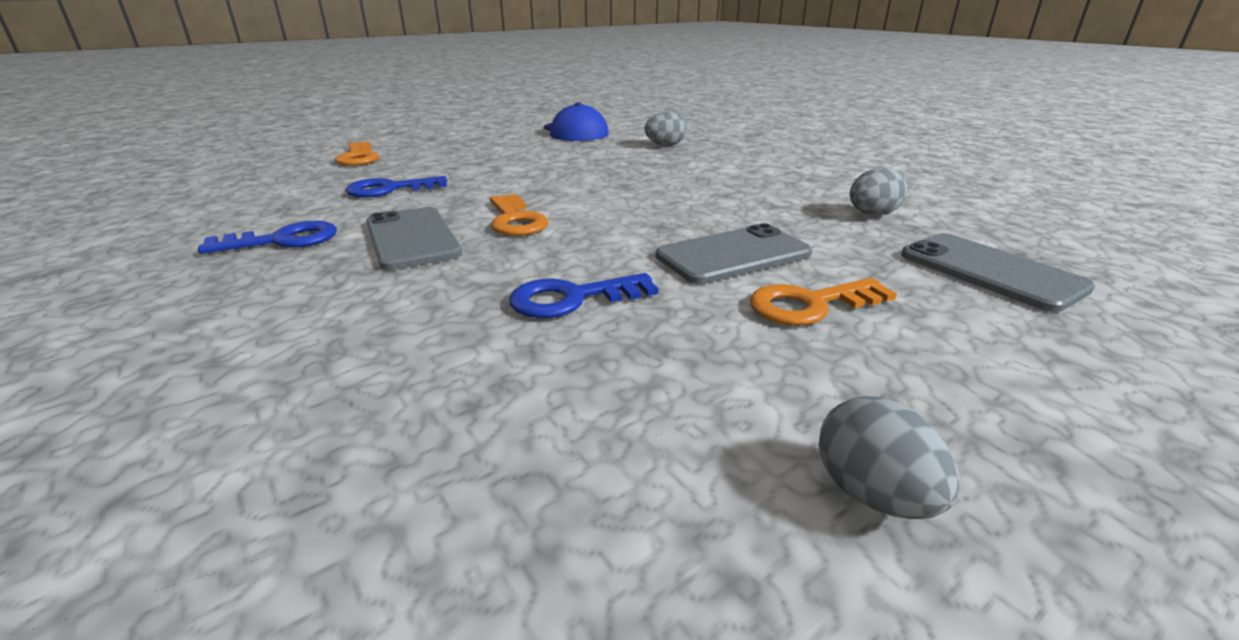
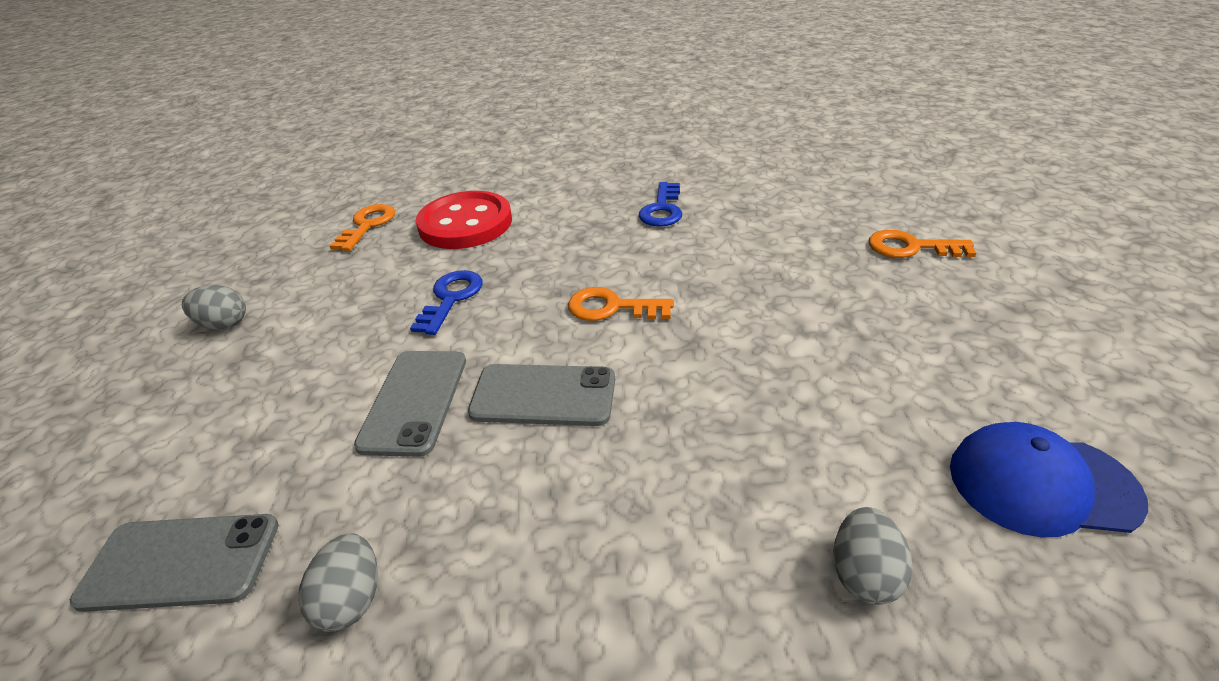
camera: 125 degrees right, 10 degrees up
(344, 375) = (465, 223): none -> red button
(390, 189) = (760, 256): blue key -> none
(412, 238) = (618, 255): grey phone -> grey phone (543, 395)
(810, 305) = (314, 395): orange key -> orange key (367, 225)

